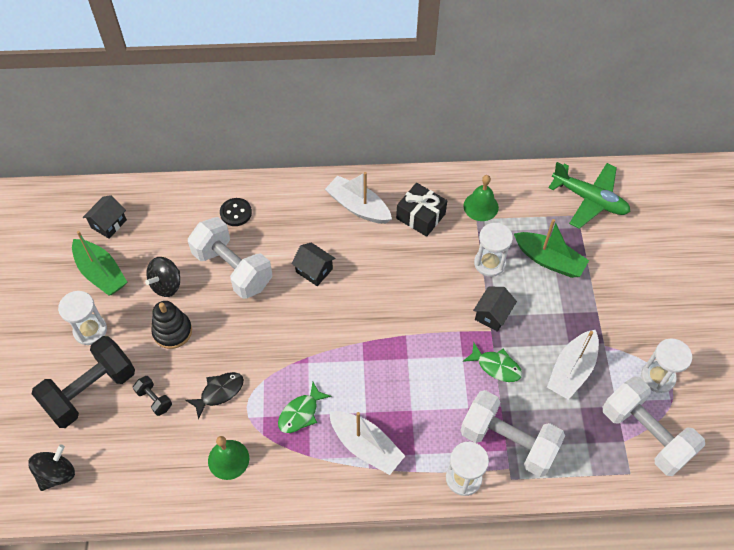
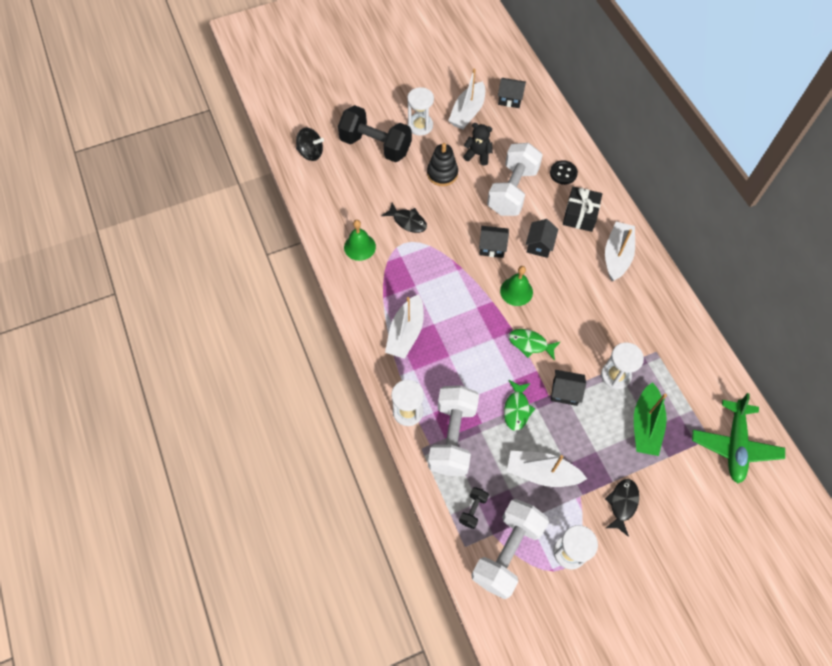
camera: 70 degrees right, 5 degrees up
(101, 273) = (467, 112): green boat -> white boat
(154, 399) = (385, 184): black dumbbell -> black dumbbell (473, 510)
(166, 285) = (478, 155): black spinning top -> black teddy bear
(295, 317) = (492, 247): none -> black house
(301, 413) = (414, 279): green fish -> green fish (530, 344)
(420, 216) = (634, 306): black gift -> black gift (580, 215)
(481, 206) = (672, 351): green bell -> green bell (516, 291)
(621, 312) = (622, 504): none -> black fish

